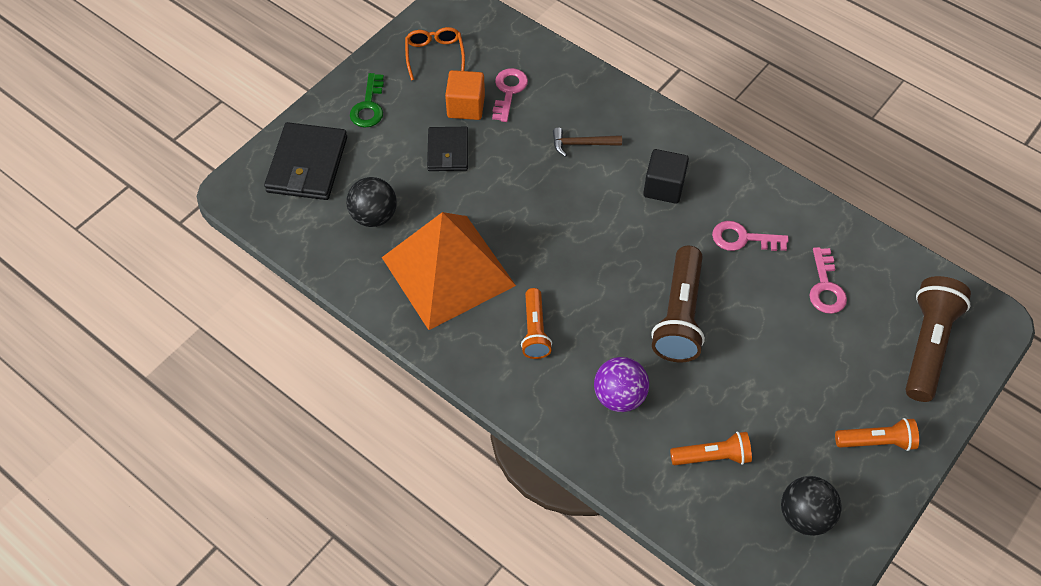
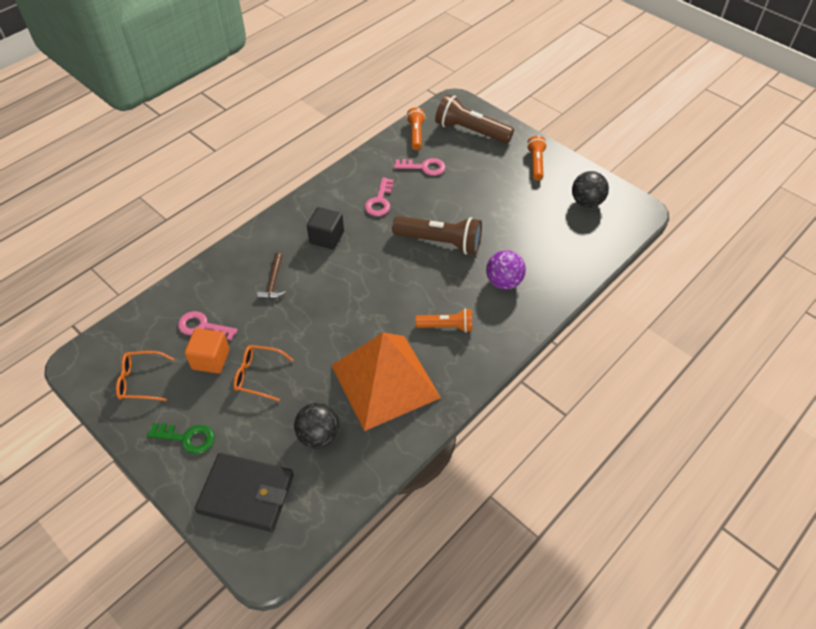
camera: 85 degrees left, 5 degrees down
(448, 151) = (258, 375): black wallet -> orange glasses
(712, 457) = (548, 239): orange flashlight -> orange flashlight (416, 134)

